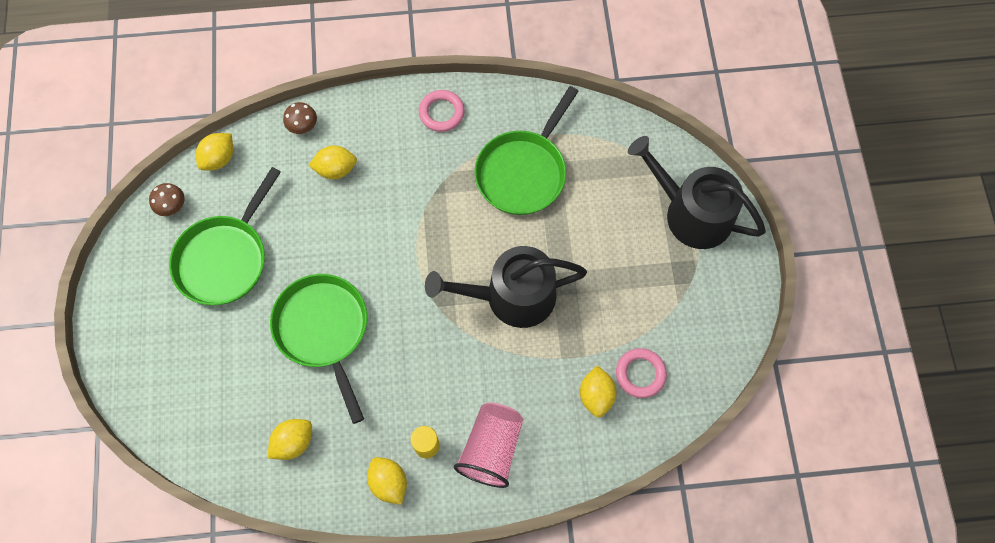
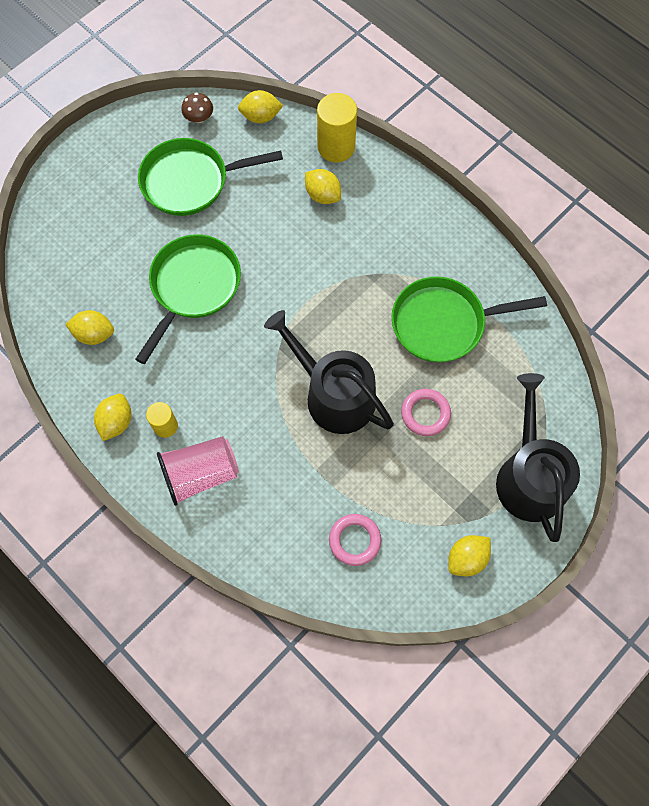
camera: 50 degrees right, 0 degrees up
(303, 126) = (336, 147): brown mushroom -> yellow cylinder
(441, 113) = (436, 228): pink ring -> pink ring (425, 414)
(596, 395) = (308, 519): yellow lemon -> yellow lemon (466, 558)

